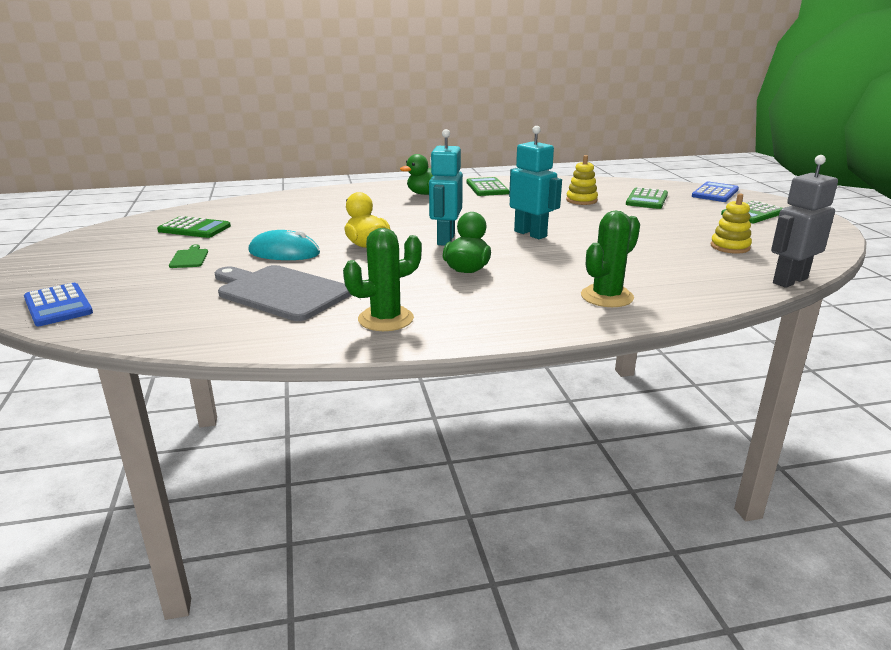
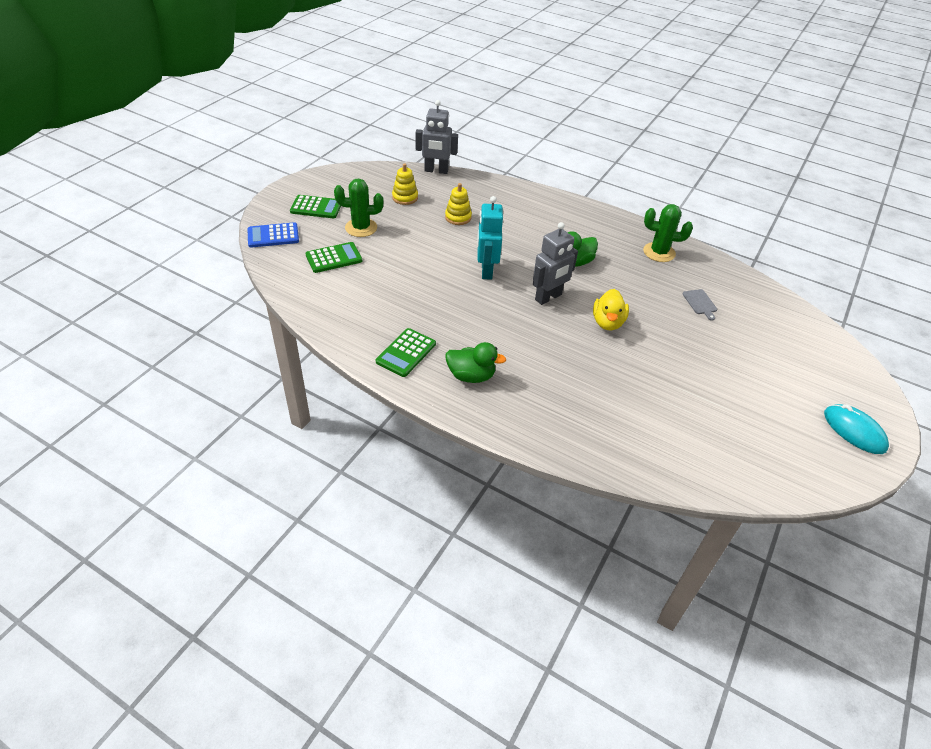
camera: 140 degrees left, 20 degrees up
(58, 305) = (844, 365): blue calculator -> none
(189, 258) = (745, 379): green cutting board -> none
(194, 228) = (727, 433): green calculator -> none
(280, 292) = (700, 303): grey cutting board -> grey cutting board, size x0.43
(284, 252) = (672, 346): turquoise mouse -> turquoise mouse (854, 431)
(445, 239) = (548, 297): turquoise robot -> grey robot
(581, 200) = (377, 285): yellow stacking toy -> yellow stacking toy (458, 217)
(607, 297) = (535, 208): green cactus -> green cactus (361, 228)

